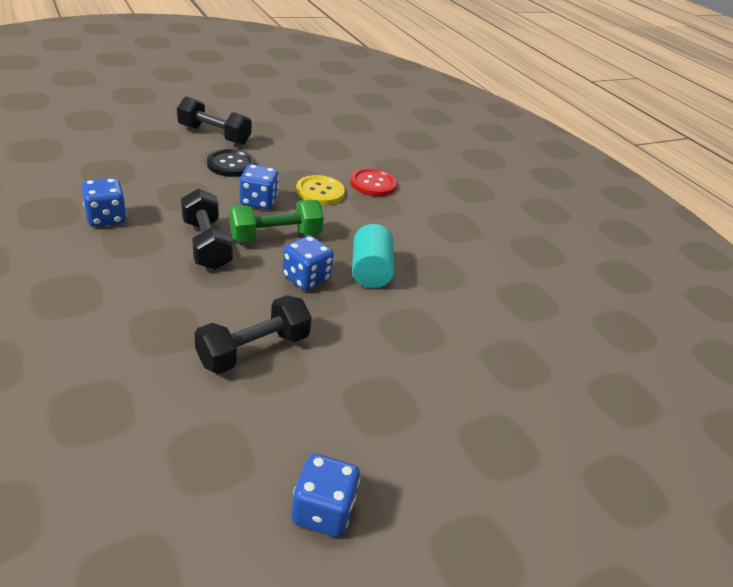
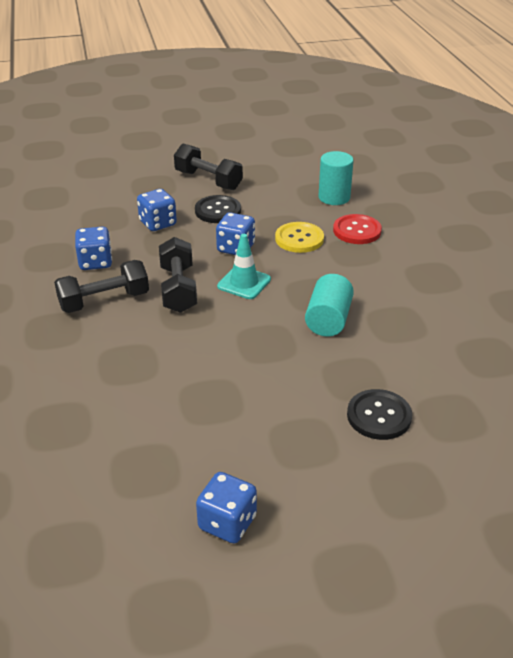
camera: 20 degrees right, 0 degrees up
(254, 350) = (200, 386): black dumbbell -> black dumbbell (104, 301)
(275, 236) = (244, 283): green dumbbell -> turquoise traffic cone
(306, 278) = (263, 324): blue dice -> blue dice (158, 223)
(343, 153) = (334, 197): none -> turquoise cylinder
(448, 368) = (379, 416): none -> black button

